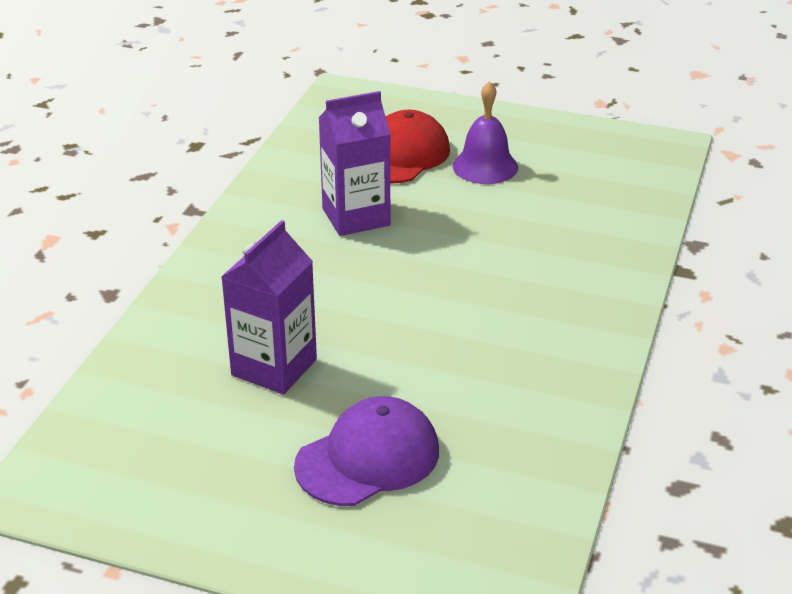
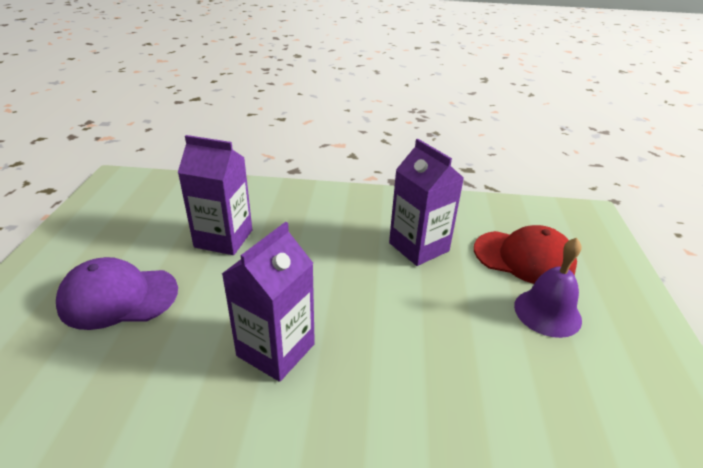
camera: 75 degrees right, 0 degrees up
(368, 458) = (118, 297): purple cap -> purple cap turned 135 degrees clockwise
(490, 336) = (276, 350): none -> purple carton

